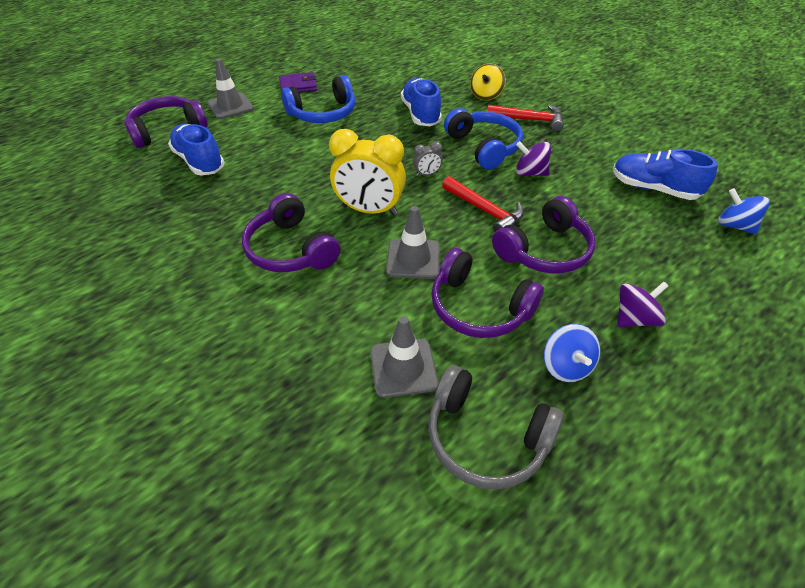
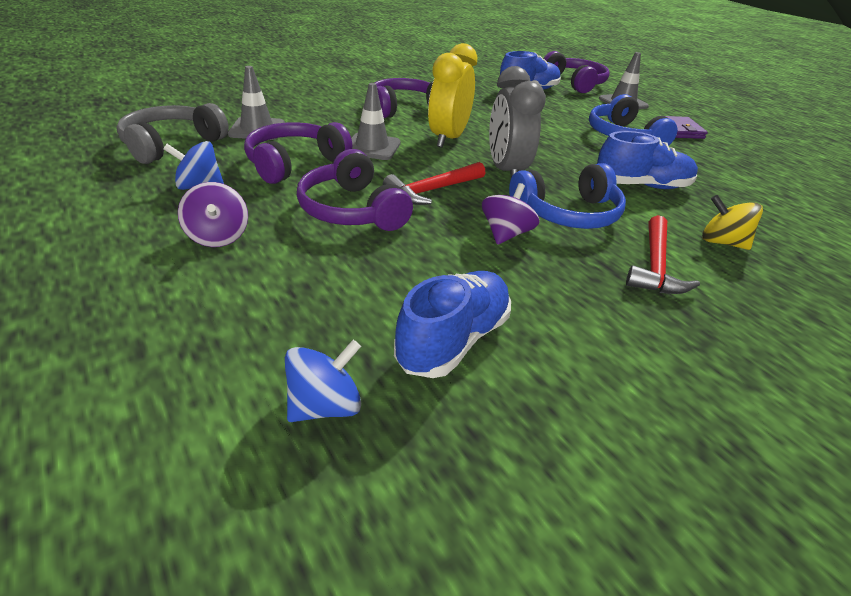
camera: 95 degrees right, 10 degrees down
(427, 174) = (506, 171): grey clock -> grey clock, size x2.29

